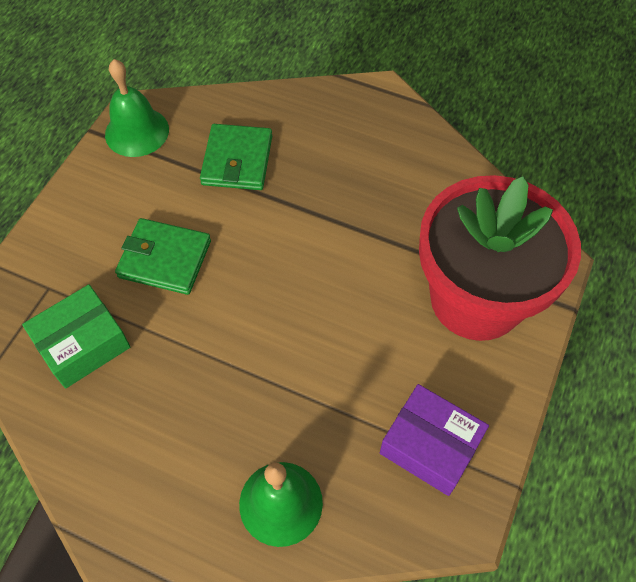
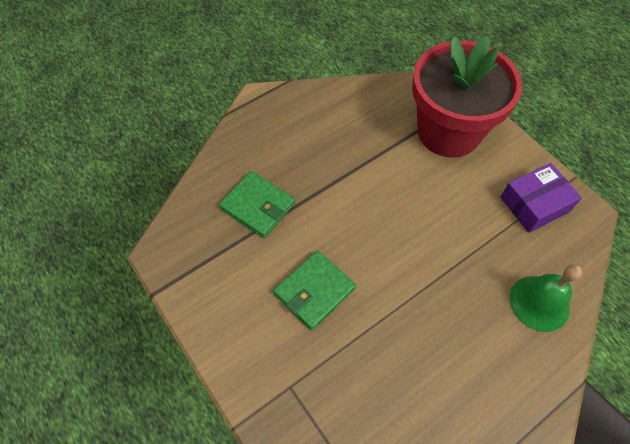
camera: 60 degrees left, 0 degrees up
(82, 344) = (356, 380): green box -> none
(137, 131) = (181, 260): green bell -> none

